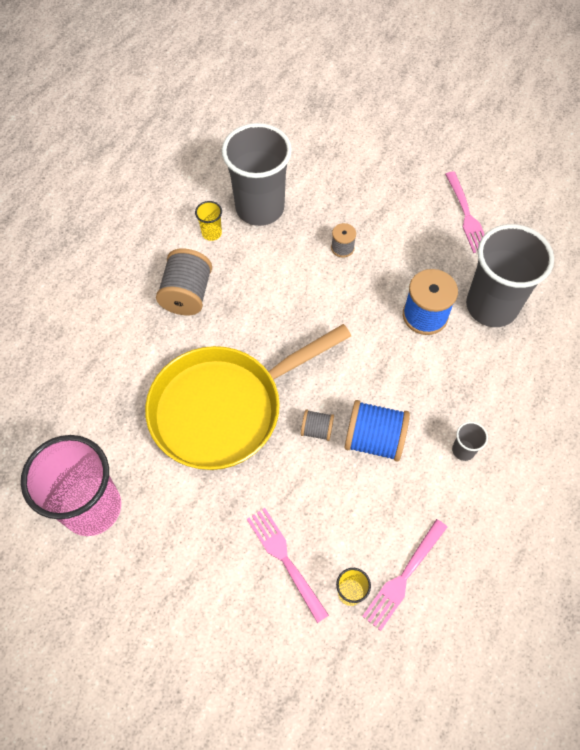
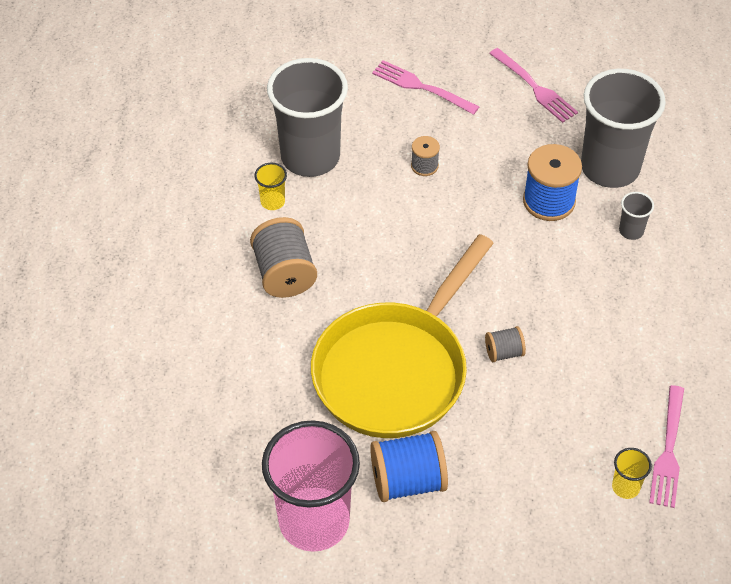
camera: 25 degrees left, 10 degrees down
(285, 560) = (545, 485): pink fork -> pink fork (421, 87)
(374, 439) = (566, 338): blue spool -> blue spool (408, 481)
(463, 450) = (659, 313): grey cup -> grey cup (631, 231)

